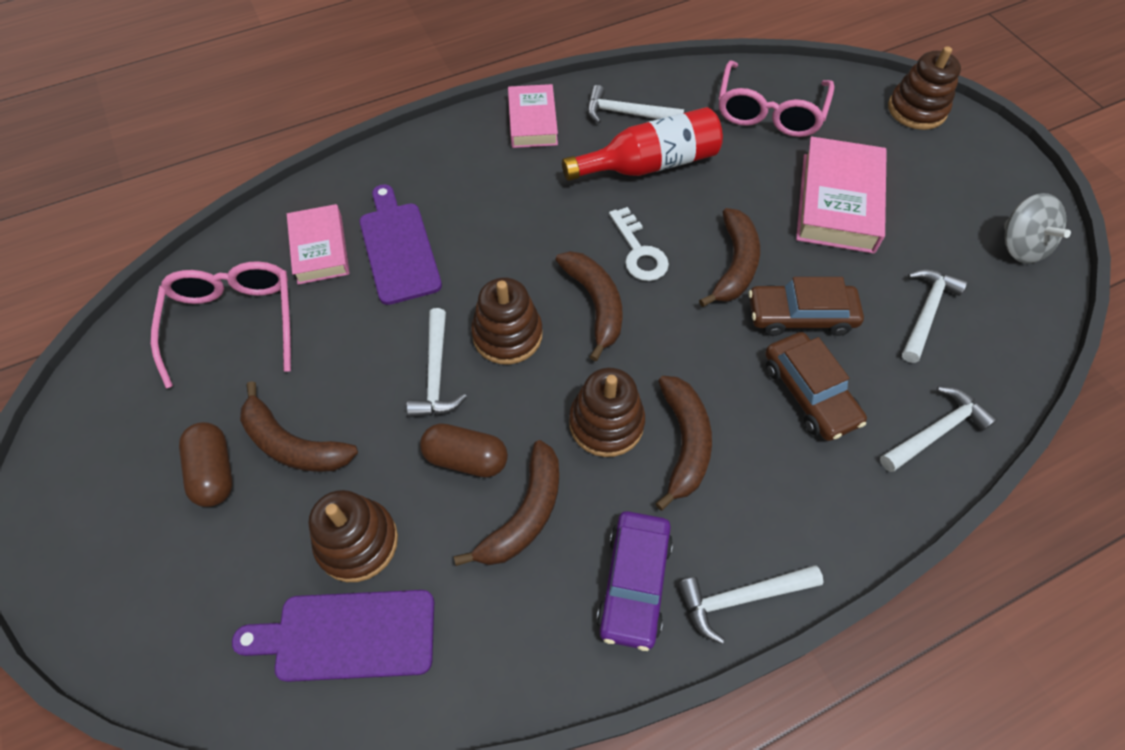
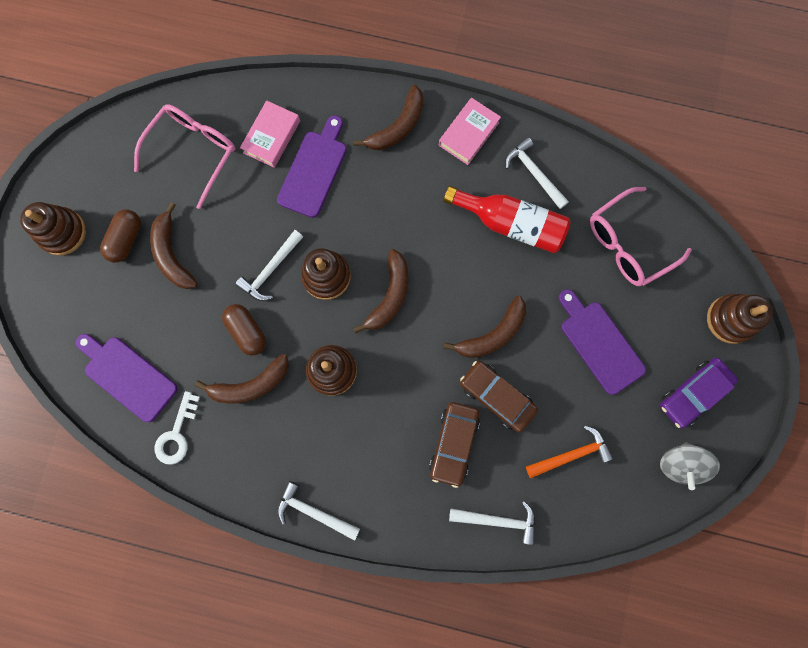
camera: 40 degrees right, 20 degrees up
(357, 542) = (164, 333): brown stacking toy -> brown stacking toy (62, 232)
(634, 583) = (271, 462): purple car -> purple car (693, 393)
(639, 251) = (446, 281): white key -> white key (177, 433)
(684, 443) = (361, 414): brown banana -> brown banana (397, 127)
(837, 202) = (599, 343): pink book -> purple cutting board
(926, 312) = (571, 454): white hammer -> orange hammer

